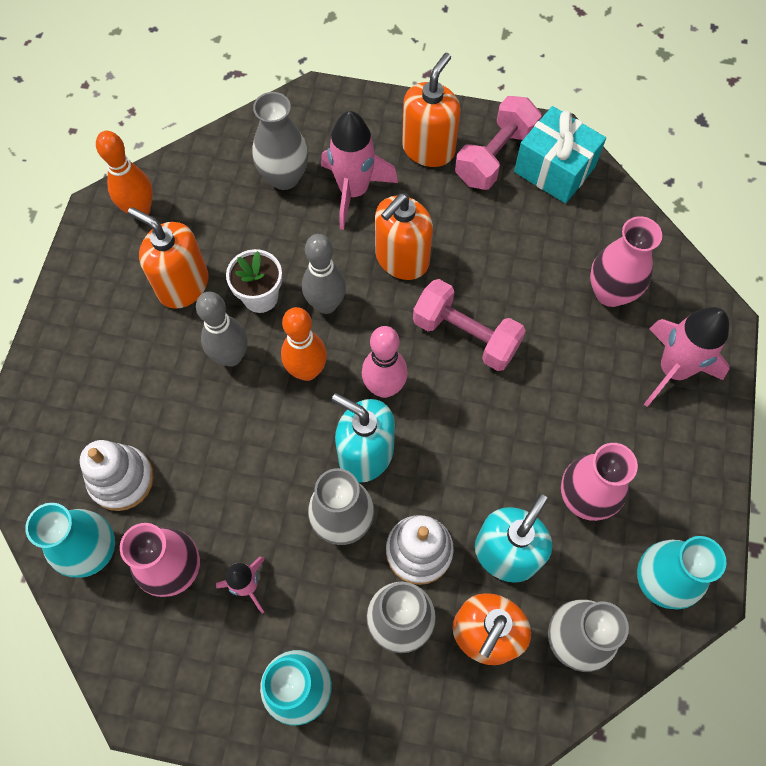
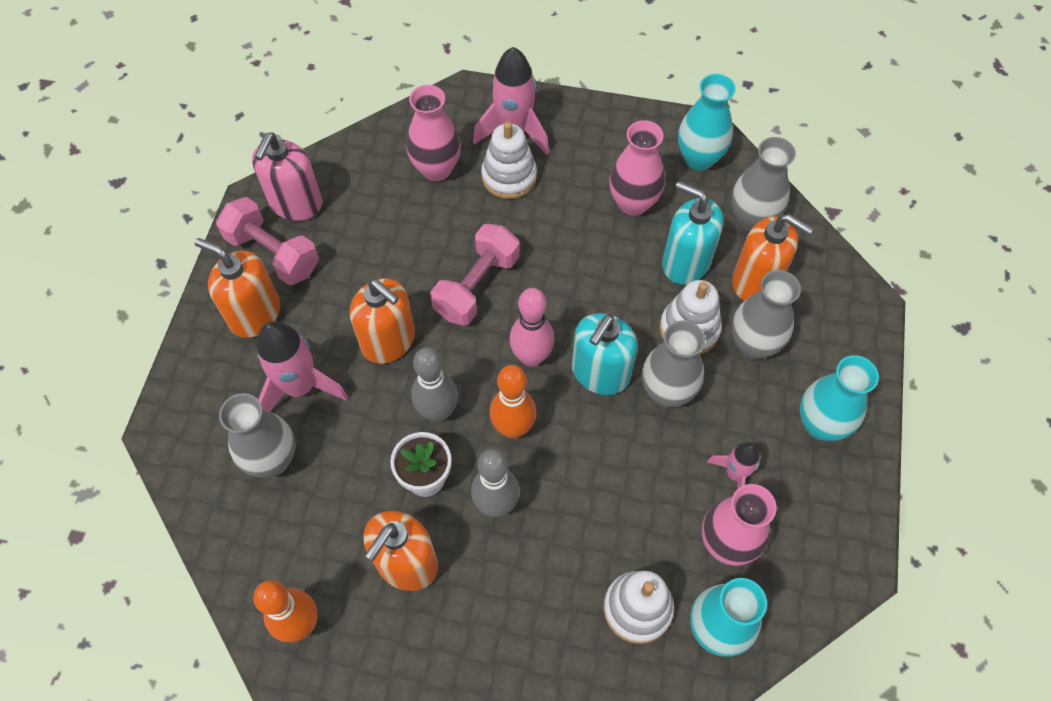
camera: 90 degrees left, 5 degrees down
(554, 169) = (296, 204): turquoise gift -> pink soap dispenser
(608, 365) = (509, 177): none -> white stacking toy

